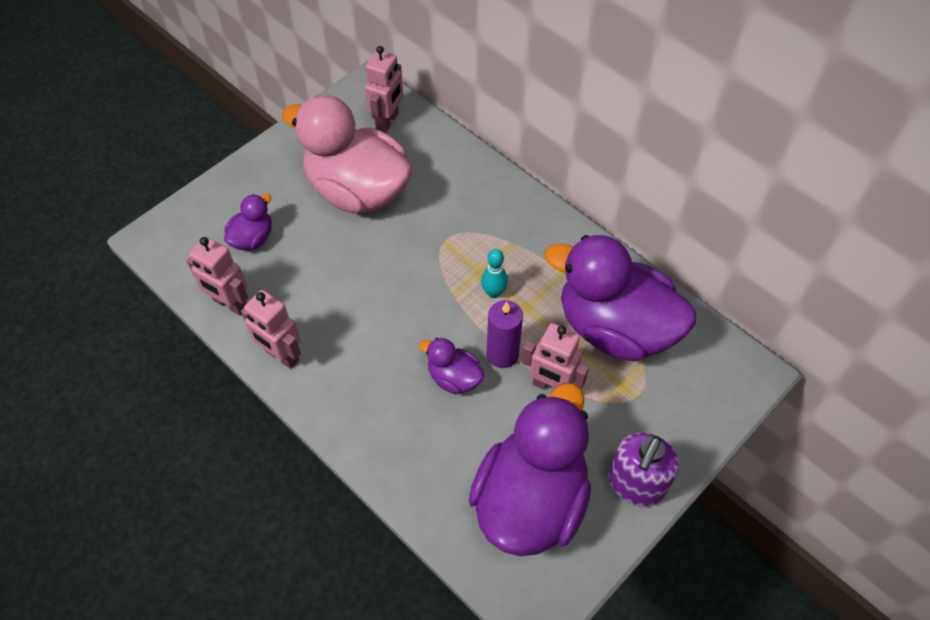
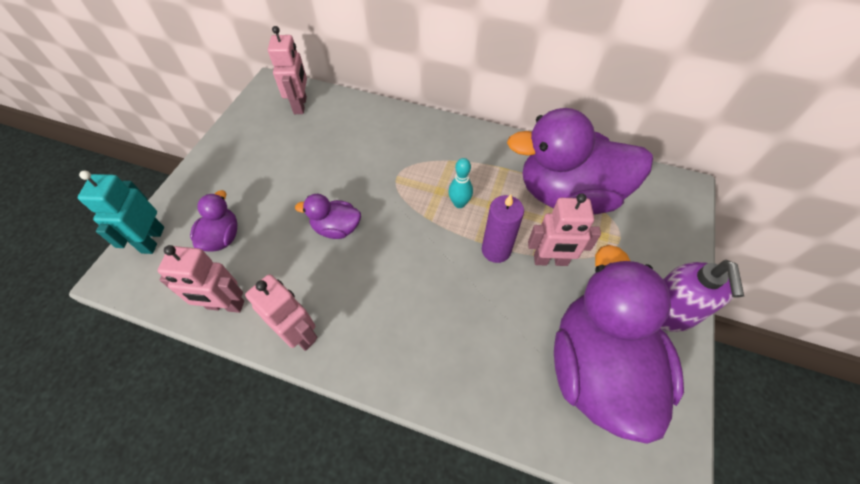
camera: 25 degrees left, 0 degrees up
(191, 217) = (152, 240): none -> turquoise robot
(281, 356) = (299, 334): pink robot -> pink robot turned 150 degrees counterclockwise
(357, 191) = (301, 165): pink duck -> none
(454, 378) = (468, 287): purple duck -> purple duck (336, 228)

